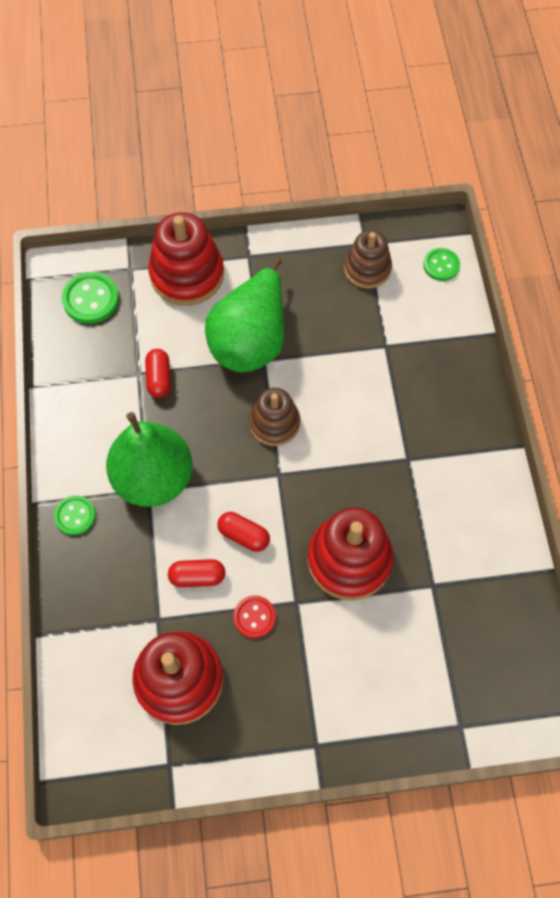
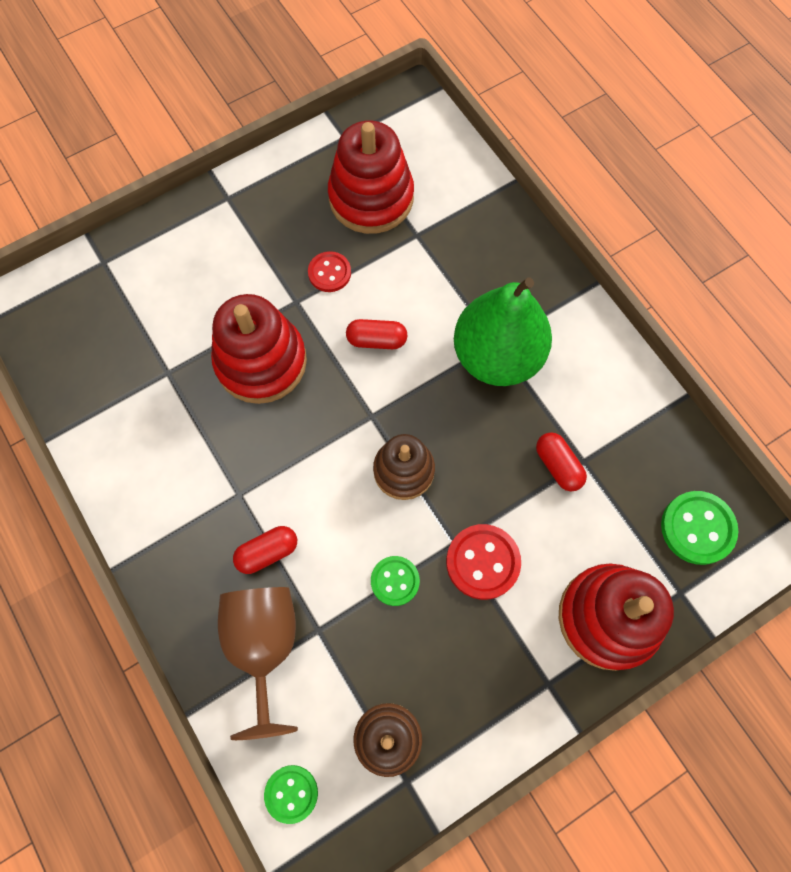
camera: 155 degrees right, 5 degrees up
(75, 516) = (550, 288): green button -> green button (395, 581)
(197, 576) = (401, 285): red capsule -> red capsule (267, 552)
(251, 340) = (483, 562): green pear -> red button
(427, 352) = (264, 645): none -> brown goblet

